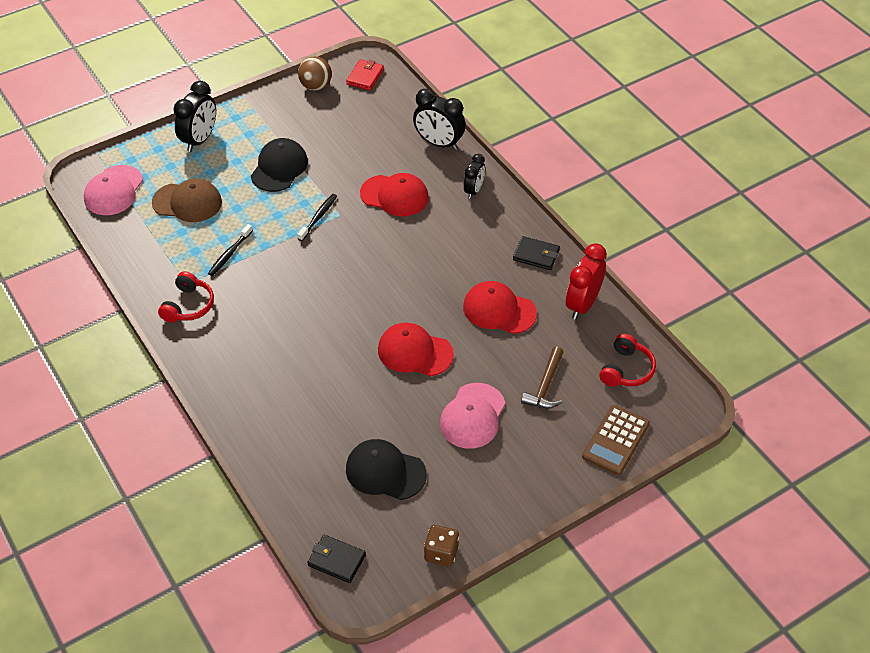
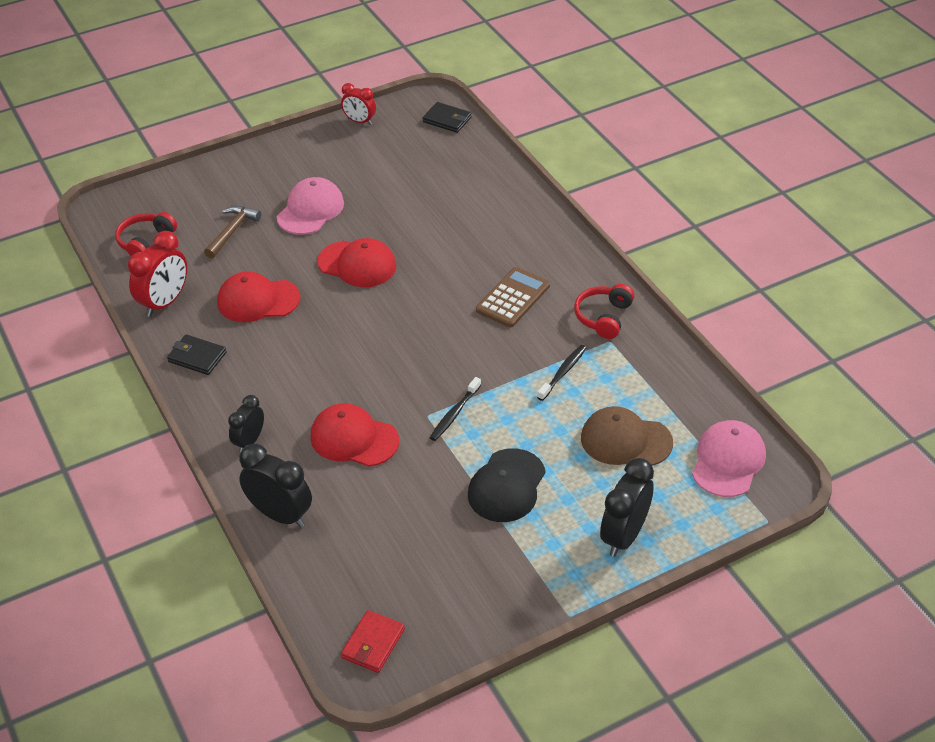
camera: 175 degrees left, 5 degrees down
(316, 86) = (453, 628): brown ball -> none
(385, 472) = (400, 173): black cap -> none
(441, 553) = (359, 121): brown dice -> red clock
(499, 310) = (258, 300): red cap -> red cap turned 150 degrees clockwise
(615, 440) = (182, 188): brown calculator -> brown calculator (513, 298)

